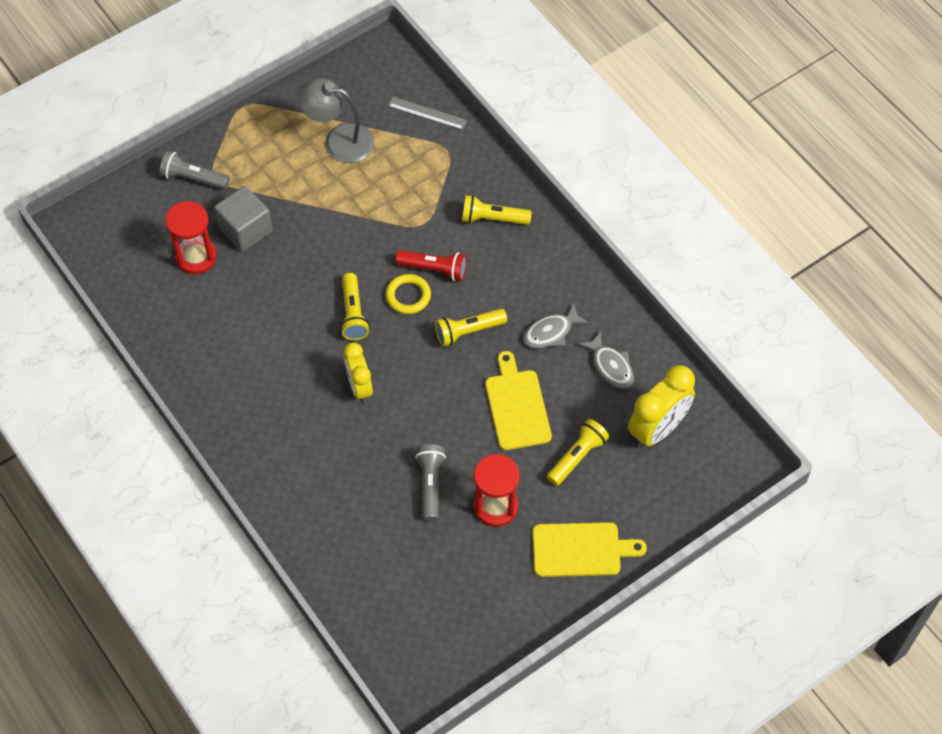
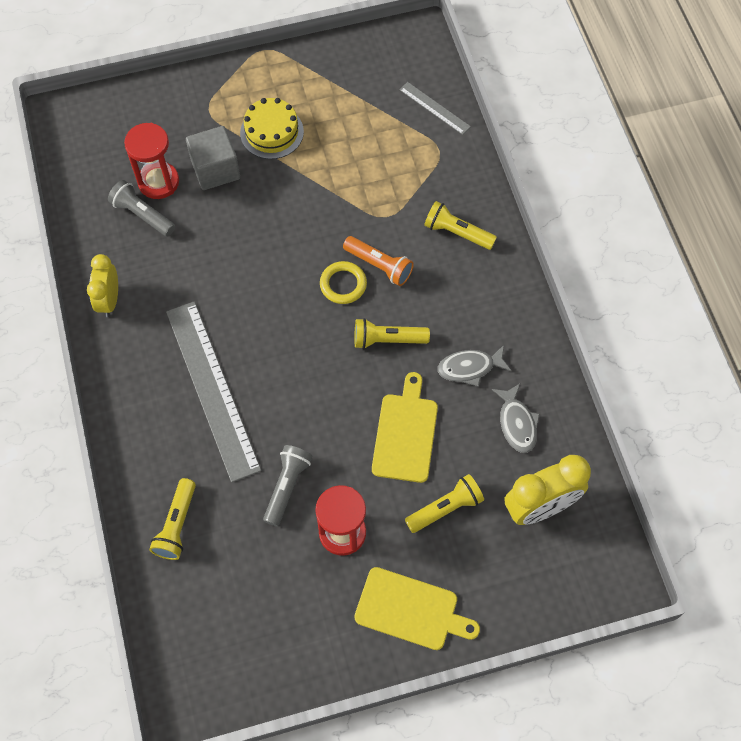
camera: 20 degrees right, 5 degrees up
(193, 178) = (188, 105): grey flashlight -> grey flashlight (142, 215)
(284, 180) = (272, 132): none -> yellow cake
(327, 424) = (212, 389): none -> grey ruler
(339, 140) = (339, 109): grey lamp -> none
(353, 313) = (283, 285): yellow flashlight -> yellow flashlight (177, 525)
(359, 387) = (258, 361): yellow clock -> yellow clock (109, 300)
(434, 269) = (379, 265): red flashlight -> orange flashlight

